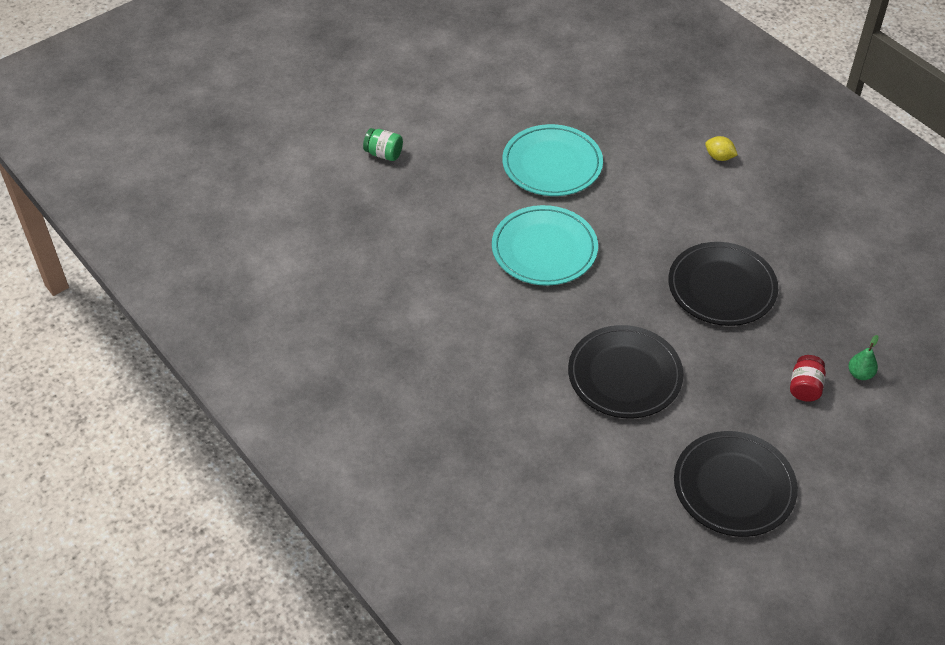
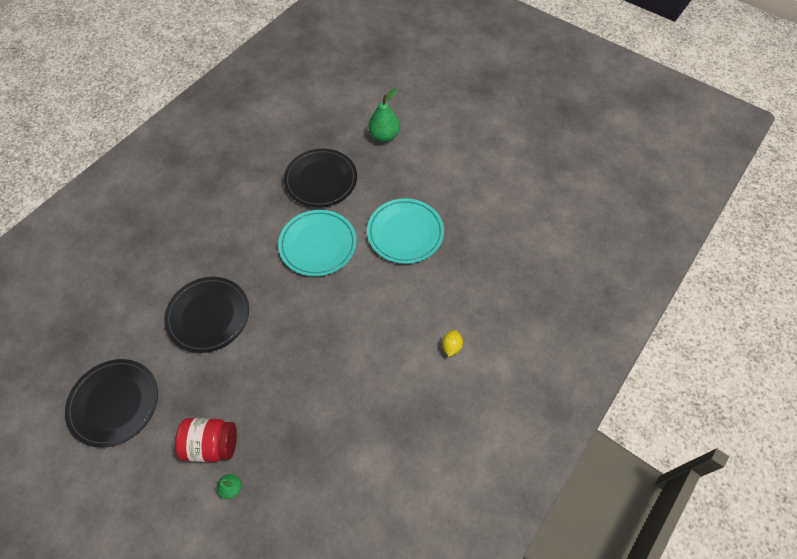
camera: 75 degrees right, 10 degrees up
(384, 154) = (384, 136): green jar -> green pear
(722, 287) = (305, 369): black plate -> black plate (321, 180)
(805, 387) = (212, 444): red jar -> red jar, size x1.60

